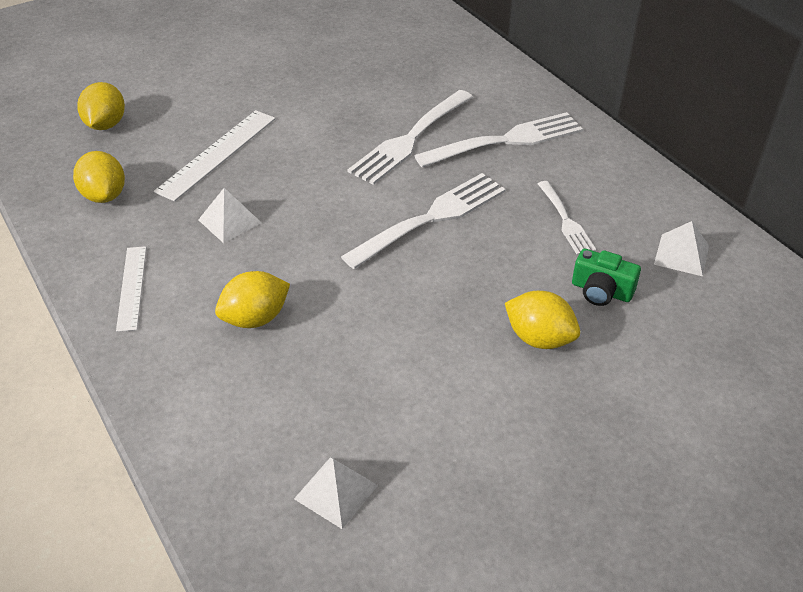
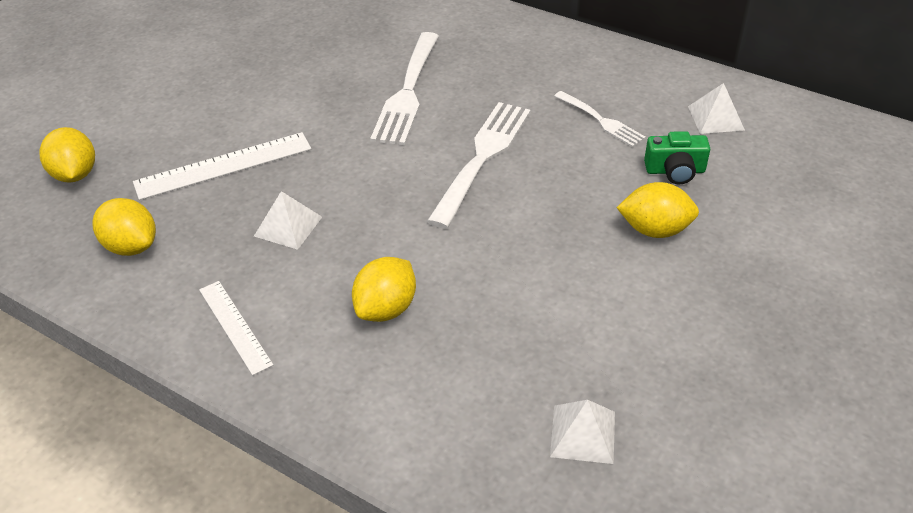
camera: 25 degrees left, 0 degrees up
(217, 154) = (223, 166): white ruler -> white ruler turned 60 degrees clockwise
(505, 141) = (497, 67): white fork -> none

